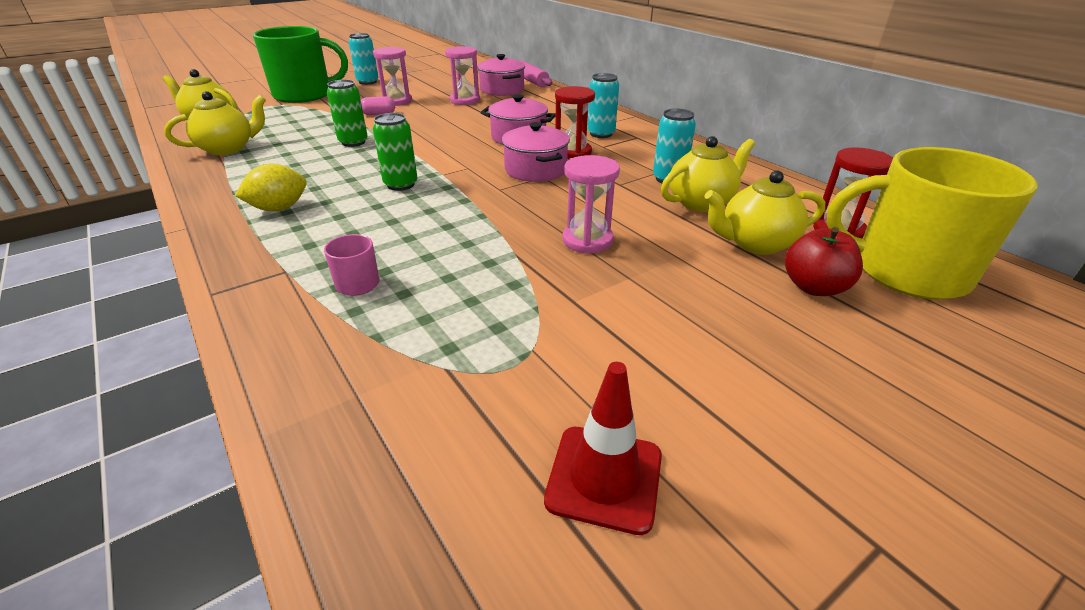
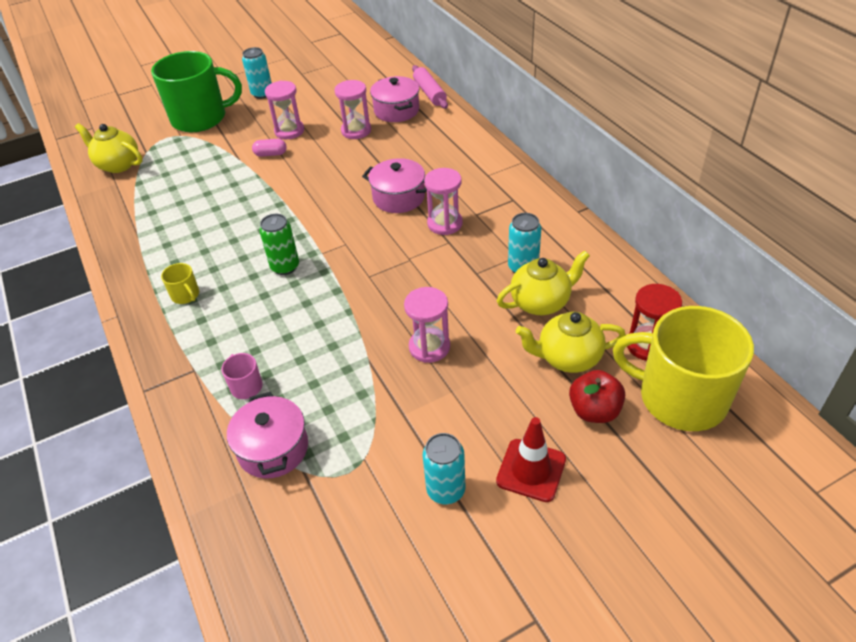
camera: 10 degrees right, 10 degrees up
(228, 149) = (138, 209): yellow teapot -> none
(279, 208) = (186, 295): yellow lemon -> yellow mug
(353, 142) = (246, 201): green can -> none
(535, 170) = (405, 249): pink pot -> pink pot (273, 449)
(572, 152) = (445, 223): red hourglass -> pink hourglass
(601, 134) = (479, 193): turquoise can -> turquoise can (446, 490)
(604, 478) = (388, 562): red traffic cone -> red traffic cone (531, 470)

